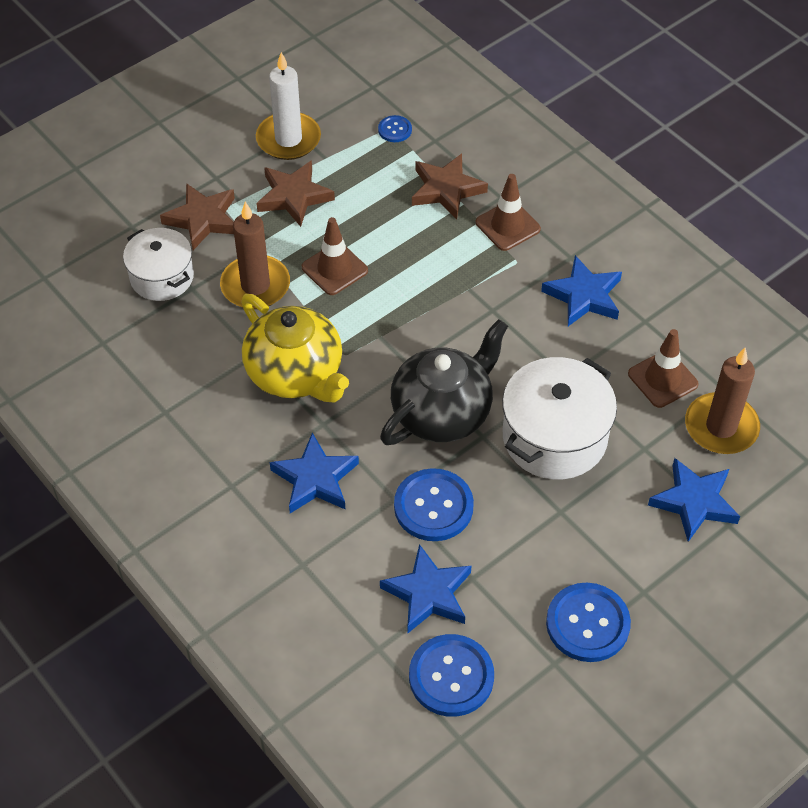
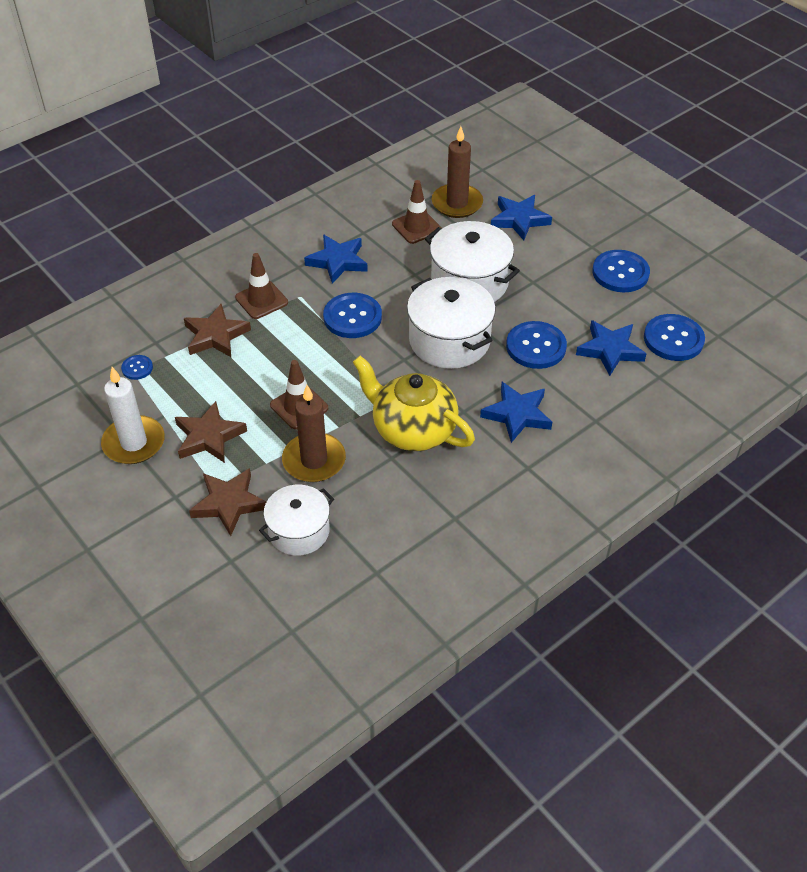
camera: 90 degrees left, 5 degrees down
(295, 374) = (413, 429): yellow teapot -> yellow teapot turned 105 degrees counterclockwise
(443, 412) = (449, 340): black teapot -> white pot
(481, 313) = (352, 317): none -> blue button

